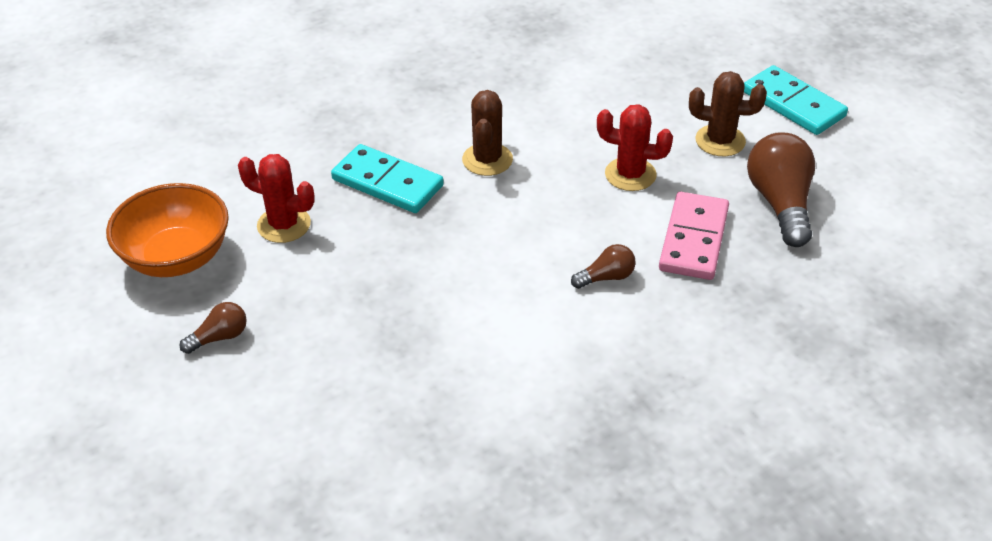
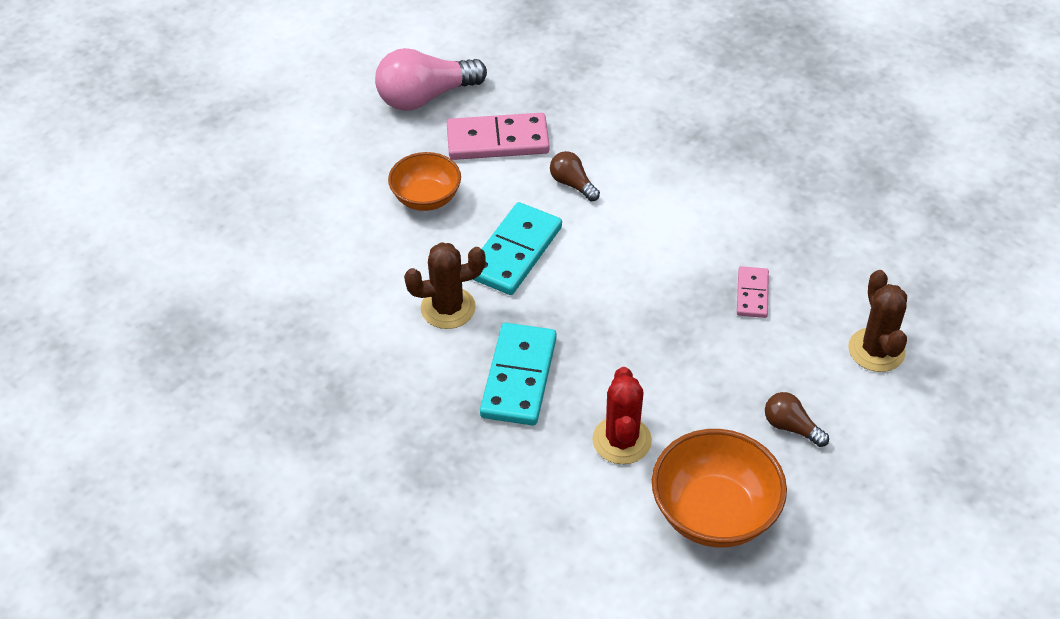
camera: 110 degrees left, 5 degrees up
(387, 366) = (752, 294): none -> pink domino
(630, 174) = (426, 198): red cactus -> orange bowl
(720, 141) = (349, 148): brown cactus -> brown cactus (876, 350)
(780, 204) = (425, 97): brown light bulb -> pink light bulb
(793, 104) = (272, 109): turquoise domino -> turquoise domino (514, 252)

